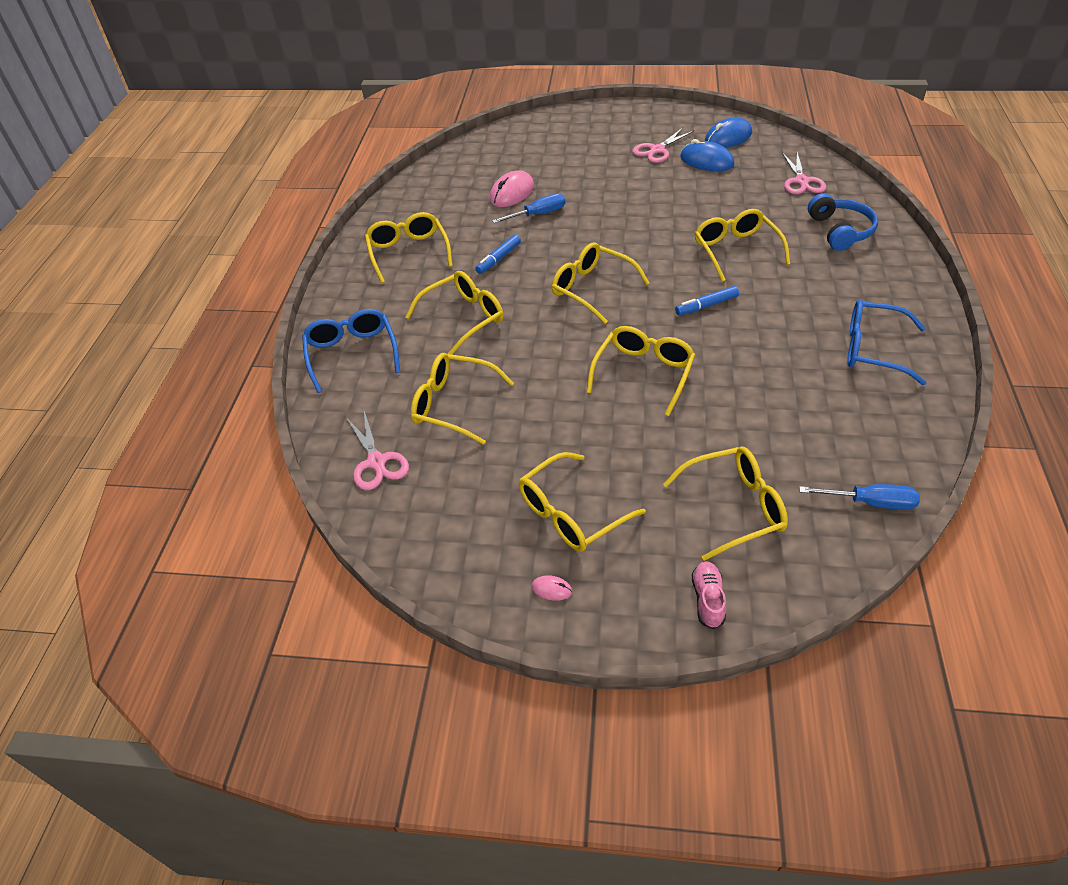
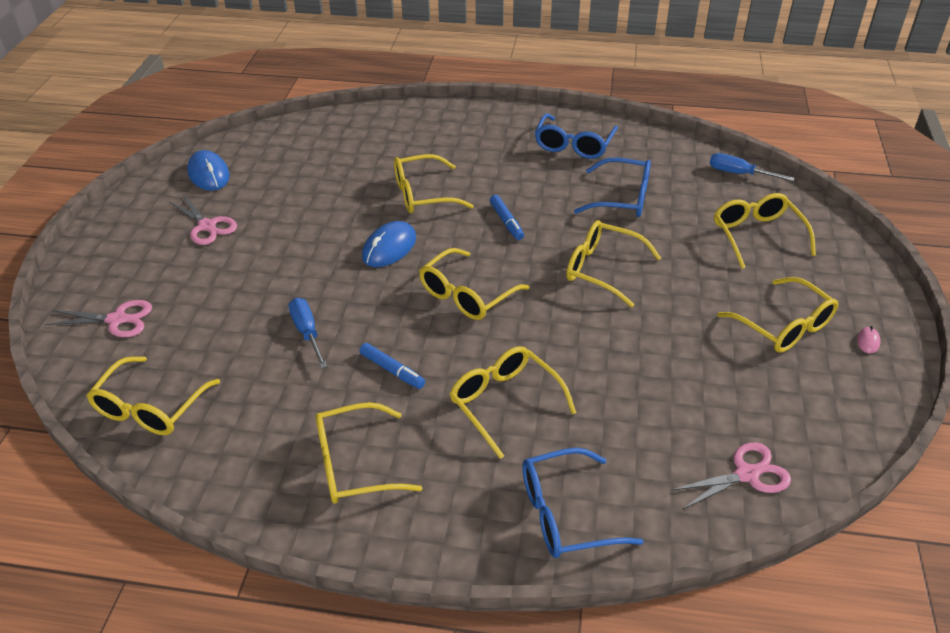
camera: 90 degrees left, 5 degrees down
(454, 404) = (653, 409): yellow glasses -> yellow glasses (150, 407)
(512, 193) = (246, 356): pink mouse -> none
(706, 161) = (250, 194): blue mouse -> blue mouse (389, 248)
(707, 599) = (849, 258): pink shoe -> none
(775, 389) = (622, 198): none -> blue glasses
(801, 181) = (317, 142): pink scissors -> pink scissors (117, 320)
(840, 231) = (408, 134): blue headphones -> none
(870, 502) = (739, 174): blue screwdriver -> blue screwdriver turned 75 degrees counterclockwise

